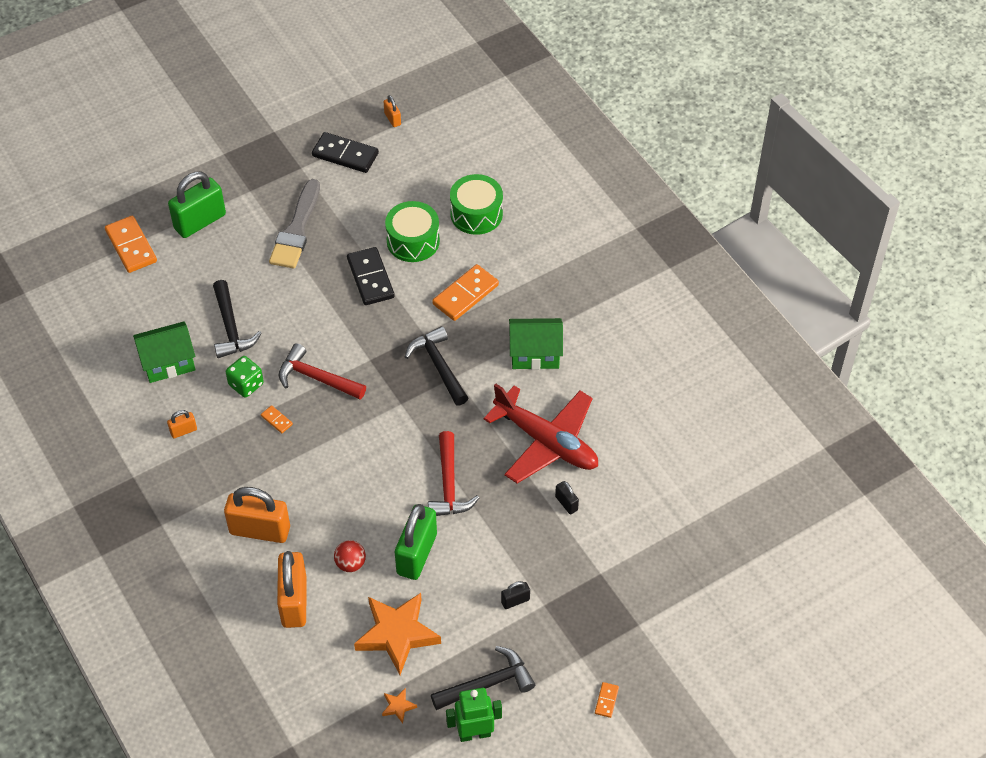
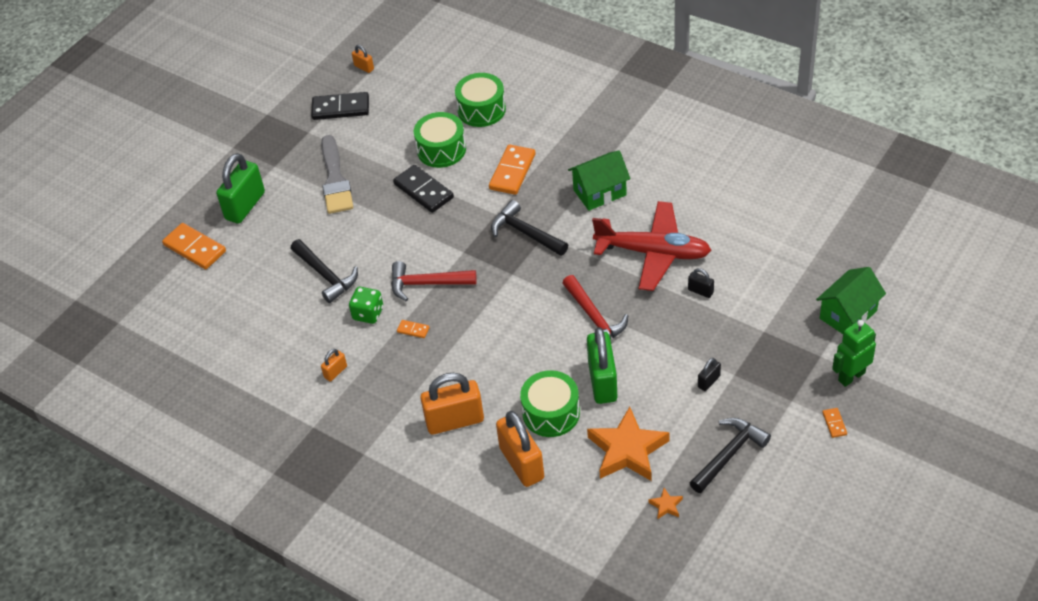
camera: 20 degrees left, 5 degrees down
(168, 362) = (287, 324): green house -> green house (848, 314)
(350, 563) = (551, 413): red ball -> green drum
(474, 733) = (744, 497): green robot -> green robot (851, 376)

